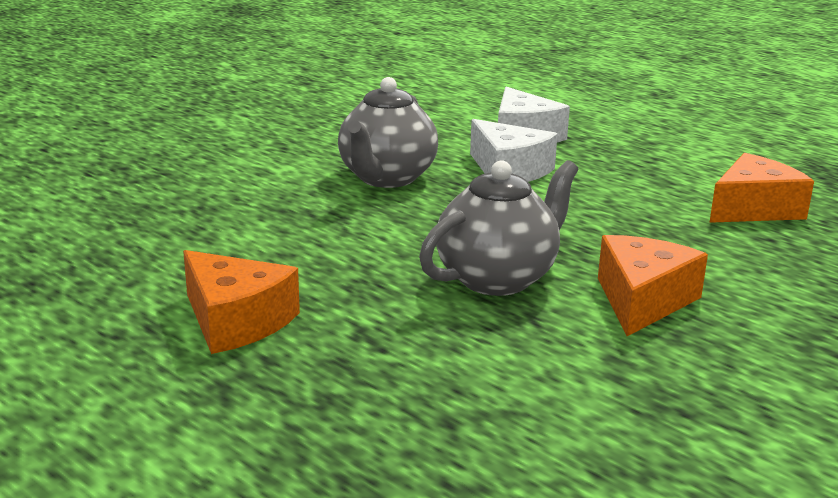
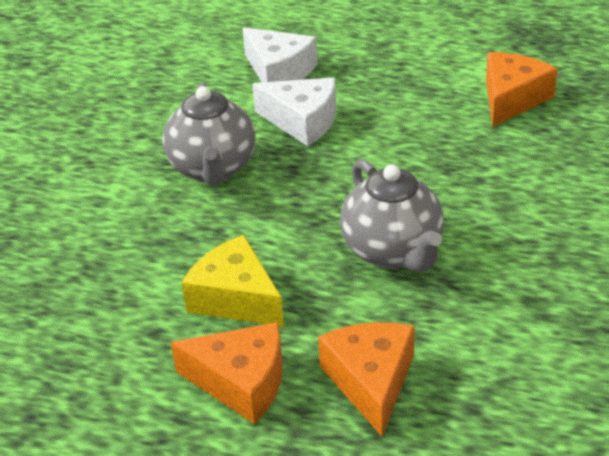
camera: 25 degrees left, 15 degrees up
(303, 264) = (235, 298): none -> yellow cheese
(498, 278) = (393, 251): grey teapot -> grey teapot turned 135 degrees clockwise
(643, 300) = (508, 232): orange cheese -> orange cheese (371, 381)

